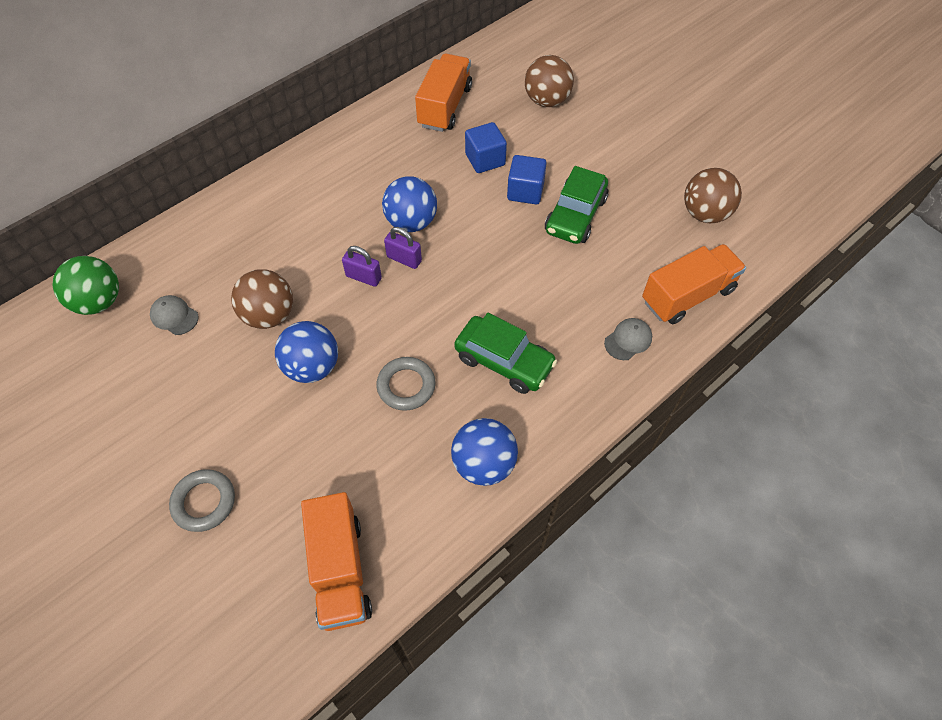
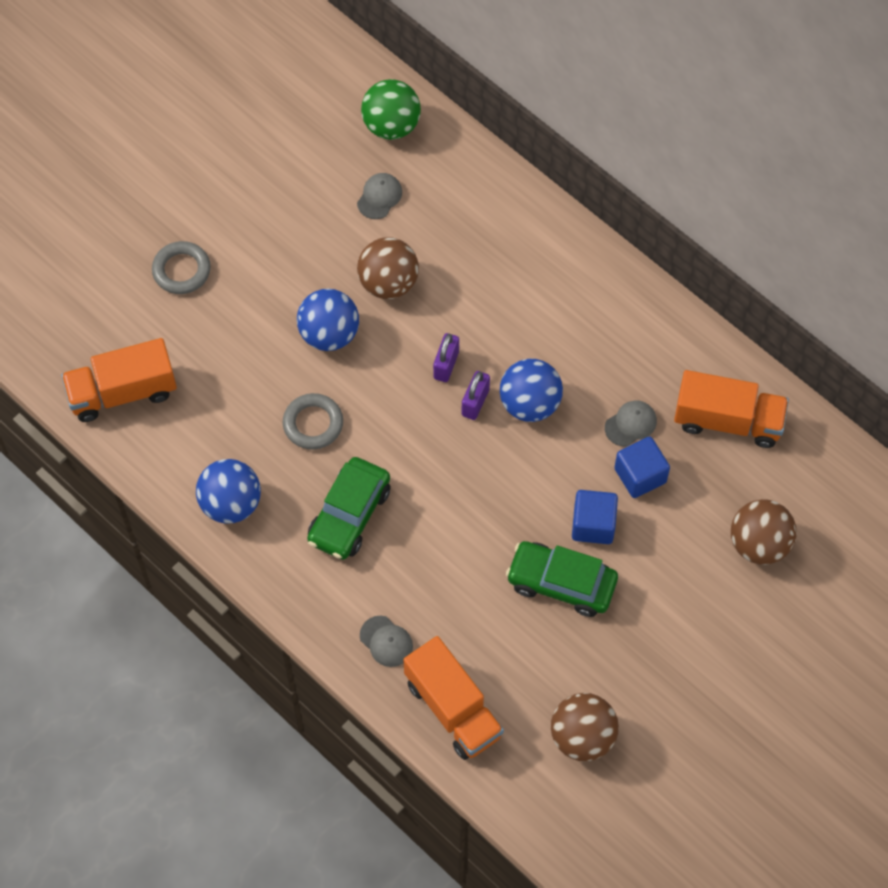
camera: 85 degrees right, 5 degrees up
(439, 161) = (630, 424): none -> grey cap

